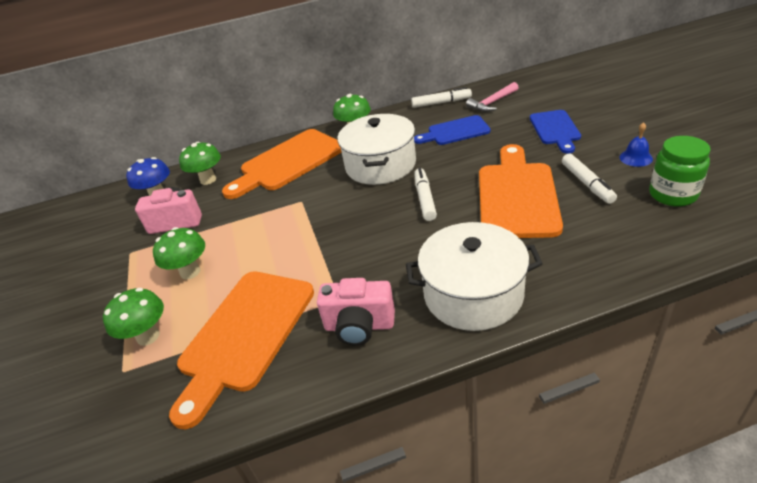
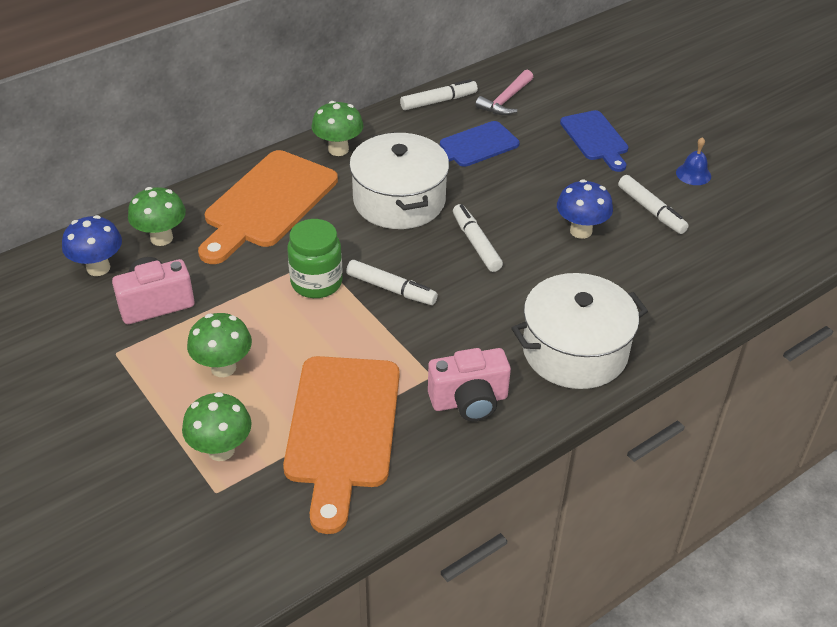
camera: 25 degrees left, 5 degrees up
(342, 227) = (391, 289): none -> white marker
(517, 195) = (581, 231): orange cutting board -> blue mushroom
(672, 195) = (739, 218): green jar -> green jar (316, 282)

